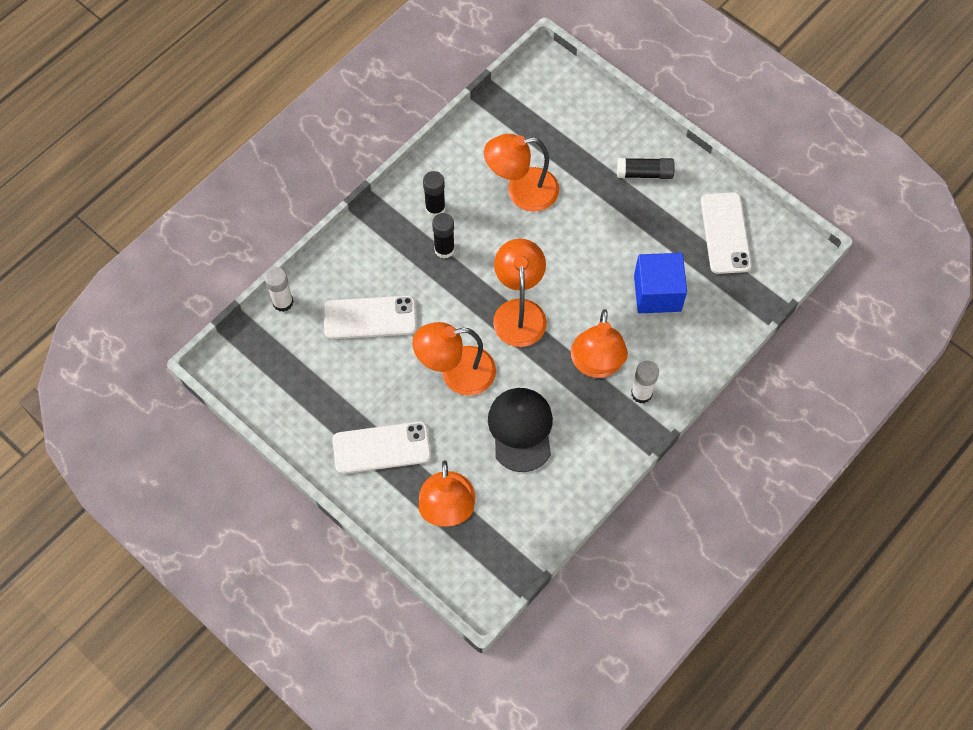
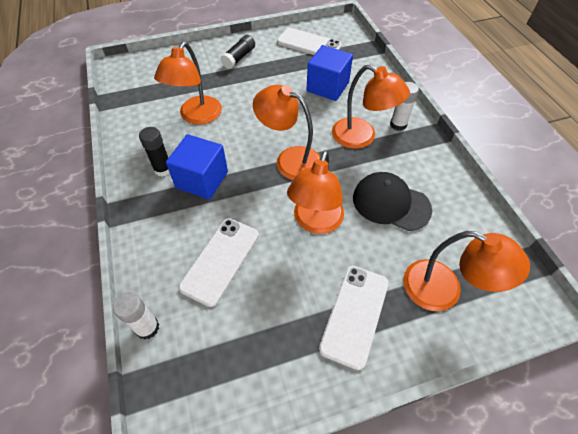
camera: 60 degrees left, 10 degrees down
(444, 249) = (202, 180): black glue stick -> blue cube

